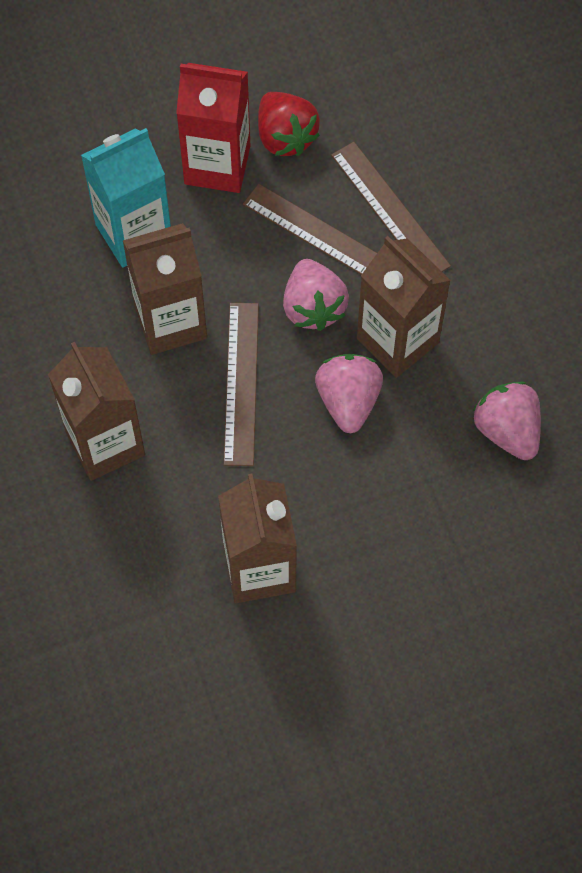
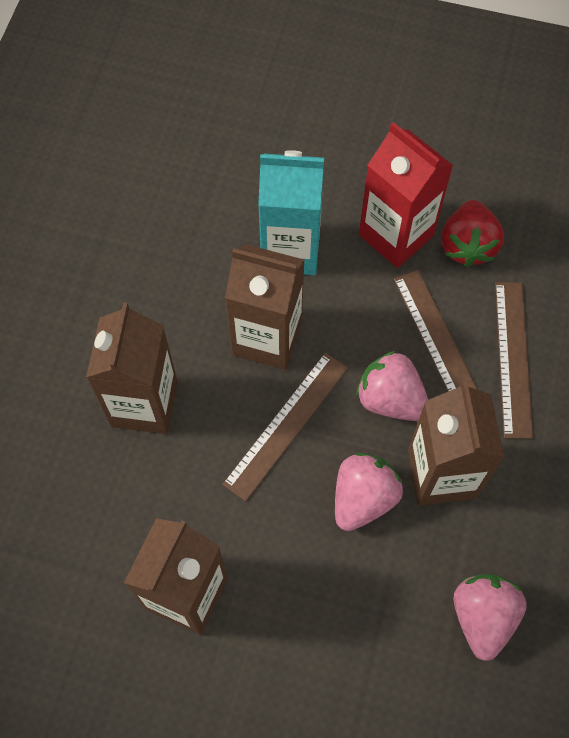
camera: 35 degrees right, 0 degrees up
(313, 307) = (390, 399): pink strawberry -> pink strawberry turned 105 degrees clockwise

